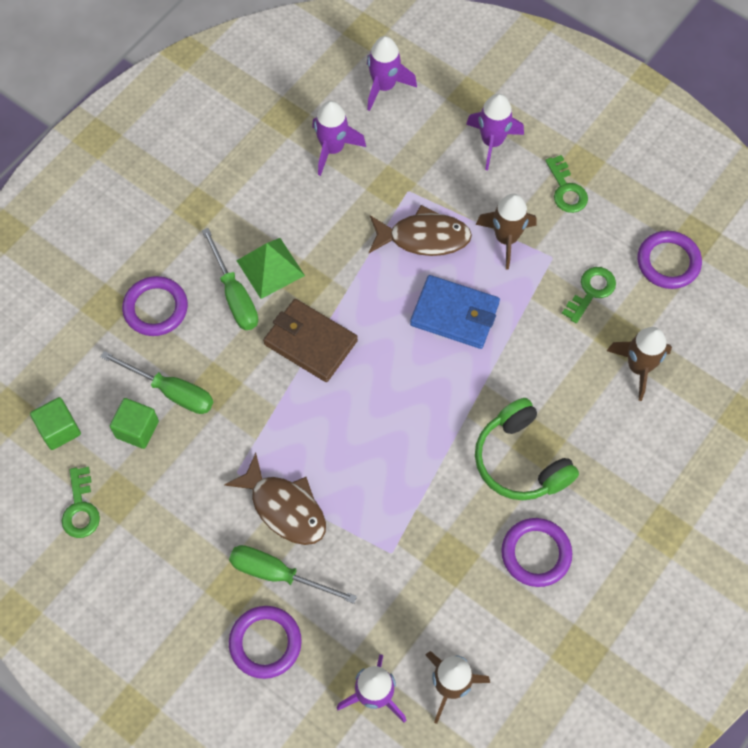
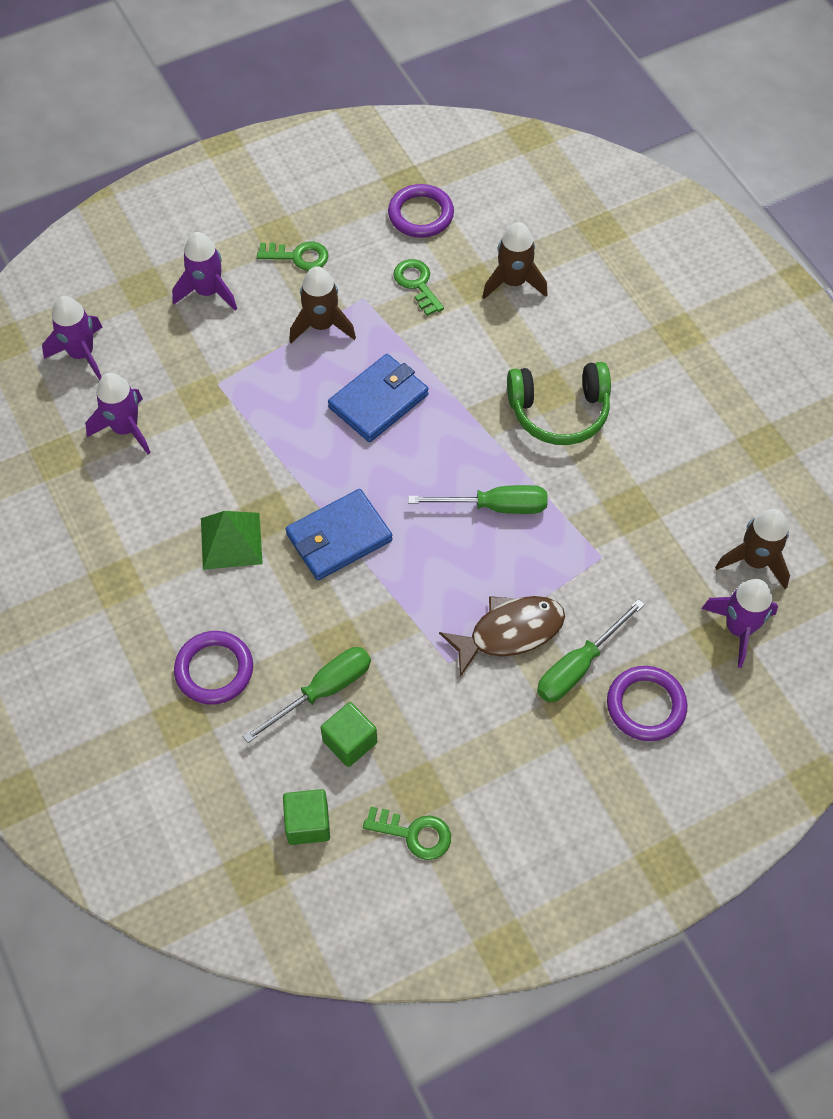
camera: 65 degrees left, 5 degrees down
(235, 295) = (244, 587): green screwdriver -> green screwdriver (495, 506)
(310, 342) = (339, 537): brown wallet -> blue wallet
(423, 237) = (279, 392): brown fish -> none
(536, 553) = (657, 439): purple ring -> none

